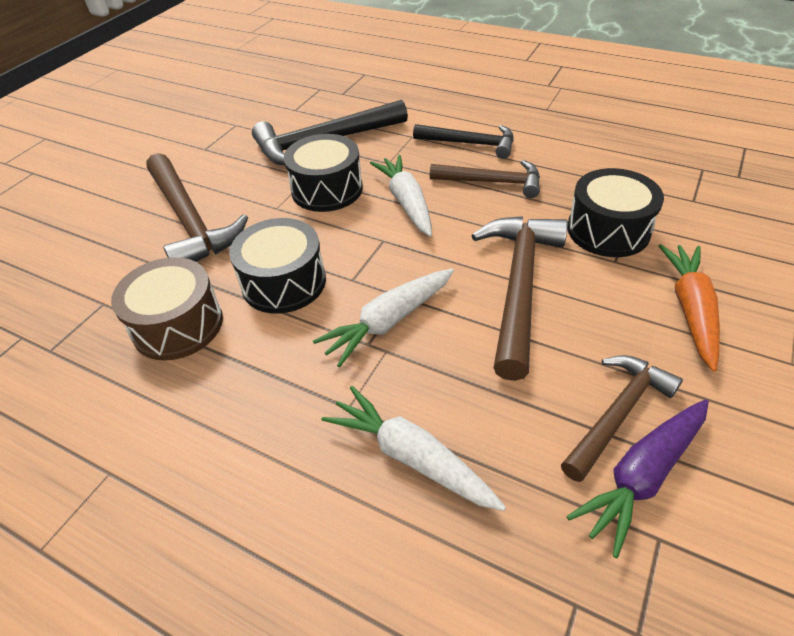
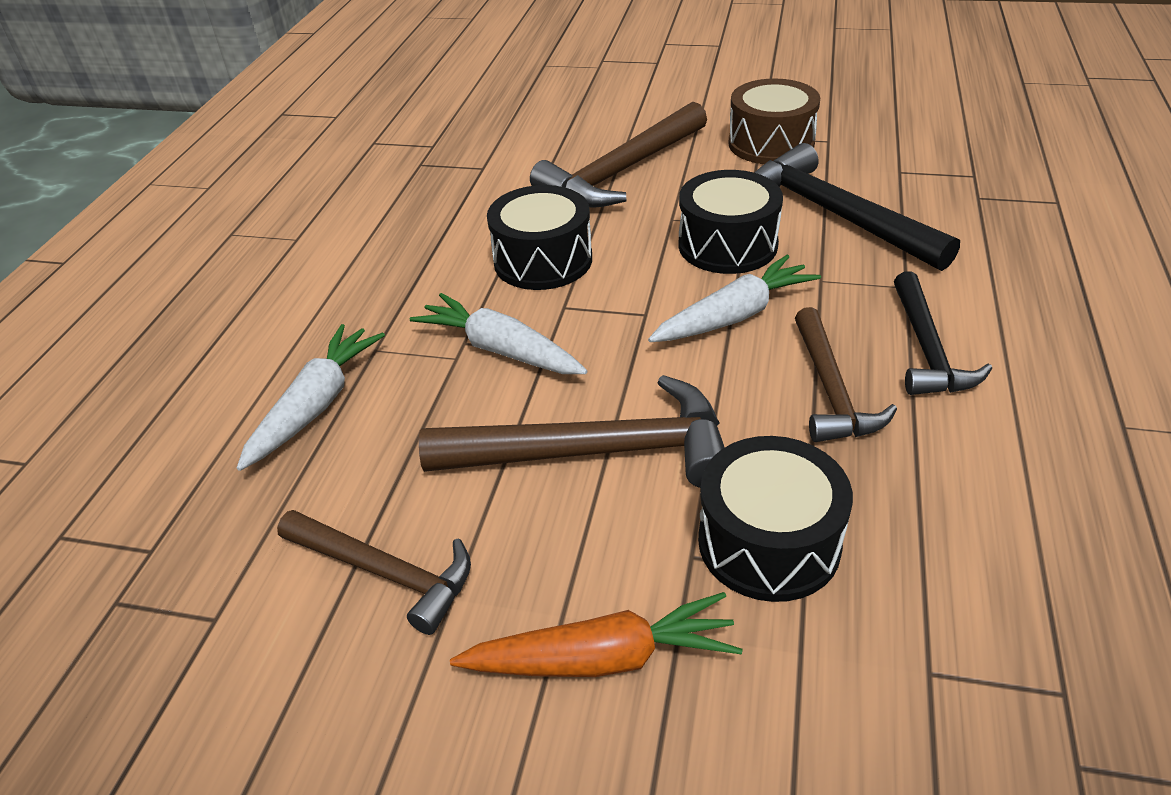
camera: 75 degrees right, 5 degrees down
(178, 325) = (464, 216): brown drum -> brown drum (771, 143)
(642, 476) = (294, 601): purple carrot -> none

